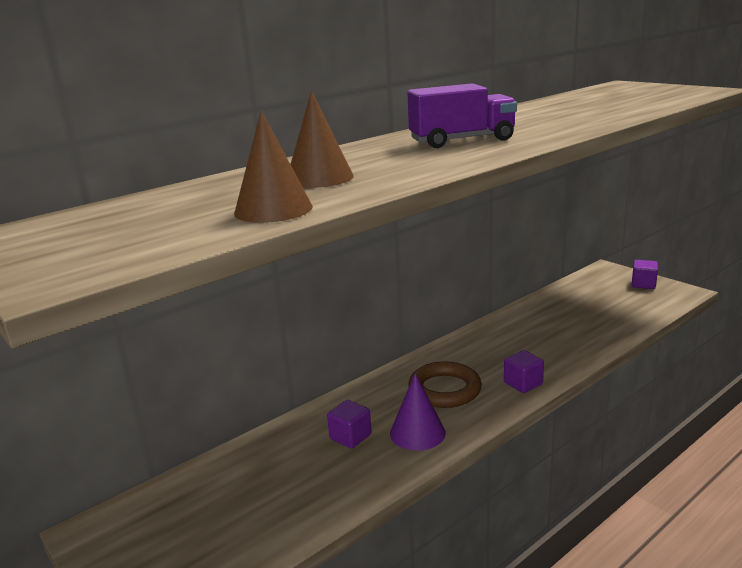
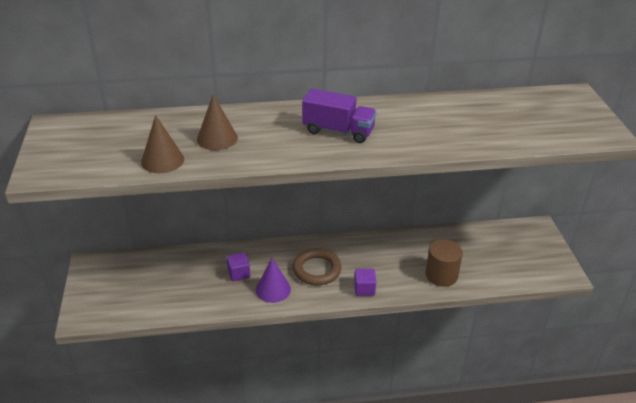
camera: 30 degrees right, 15 degrees up
(581, 338) = (441, 275): none -> brown cylinder
(643, 284) = (546, 253): purple cube -> none

